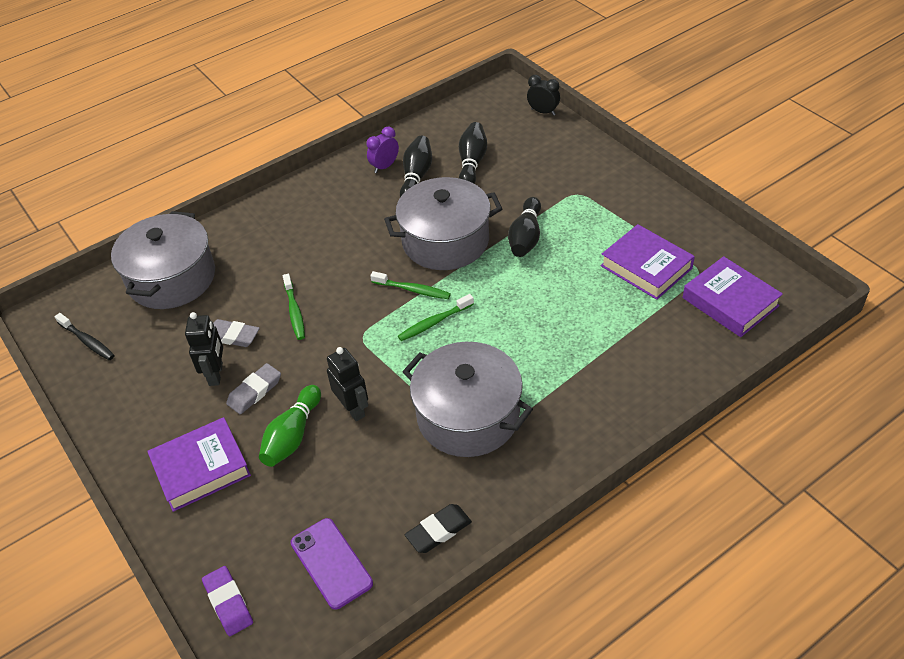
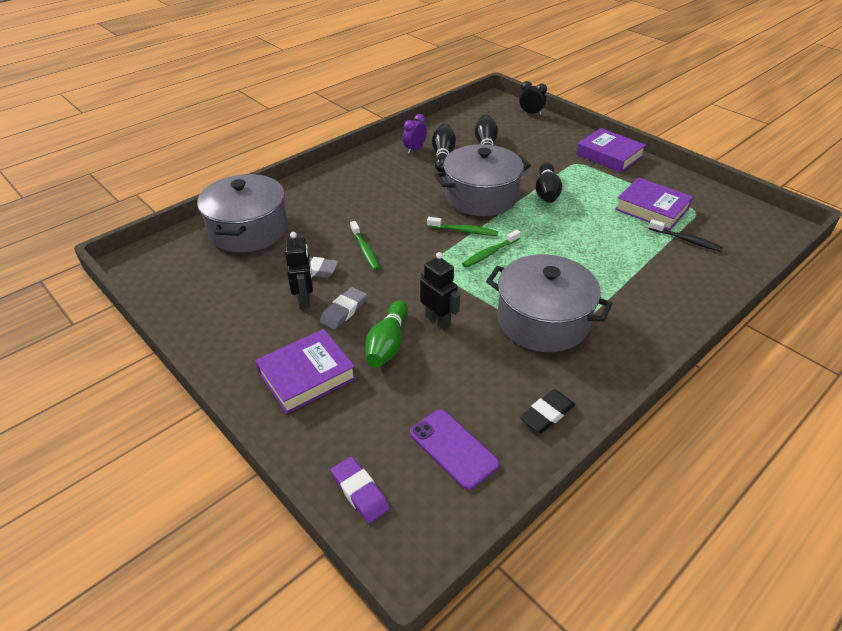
camera: 10 degrees left, 5 degrees down
(87, 341) = (178, 279): black toothbrush -> black toothbrush (686, 240)
(730, 302) = (729, 230): purple book -> purple book (609, 155)

